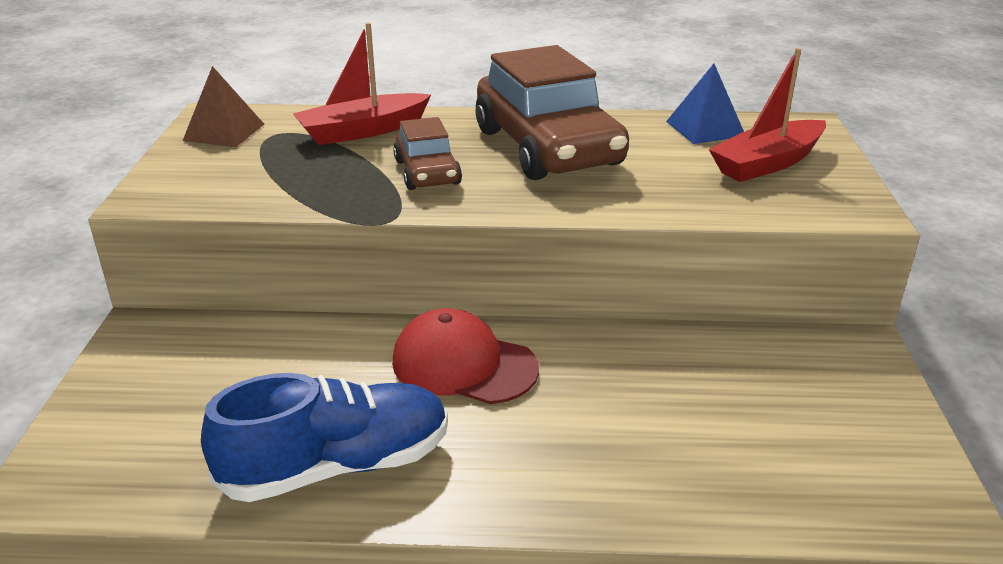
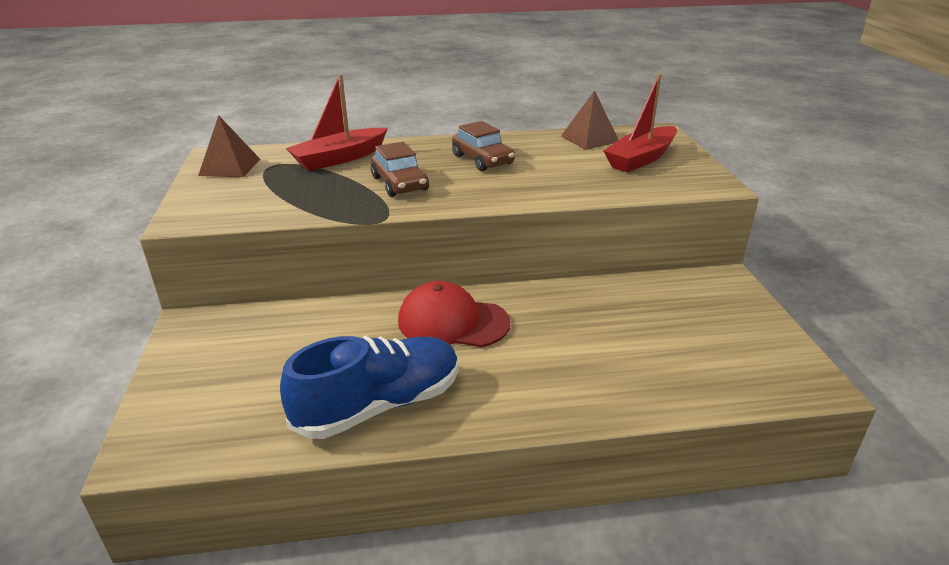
camera: 10 degrees left, 0 degrees up
(547, 147) = (482, 160): brown car -> brown car, size x0.51
(705, 128) = (590, 139): blue pyramid -> brown pyramid

